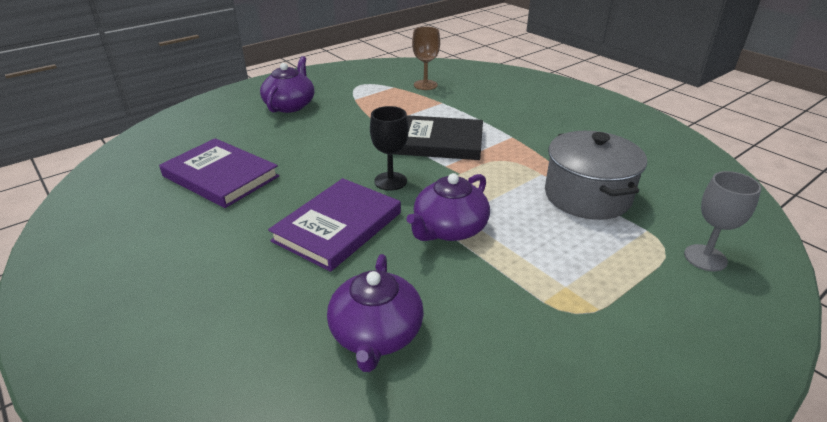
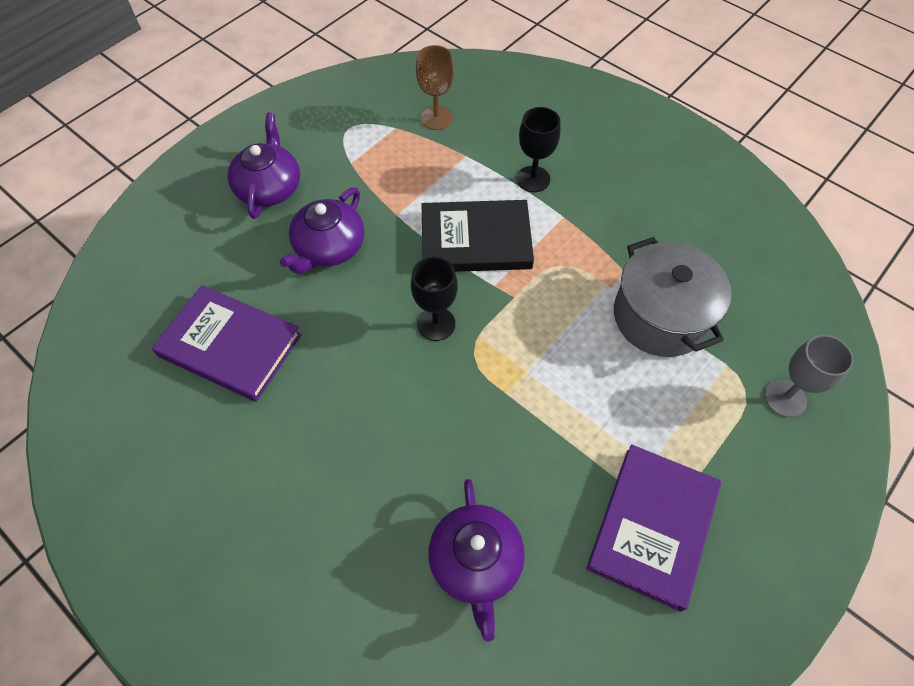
camera: 10 degrees left, 25 degrees up
(337, 227) = (395, 412): purple book -> purple book (652, 526)
(449, 229) = (518, 396): purple teapot -> purple teapot (329, 248)
(491, 117) = (533, 179): none -> black goblet

